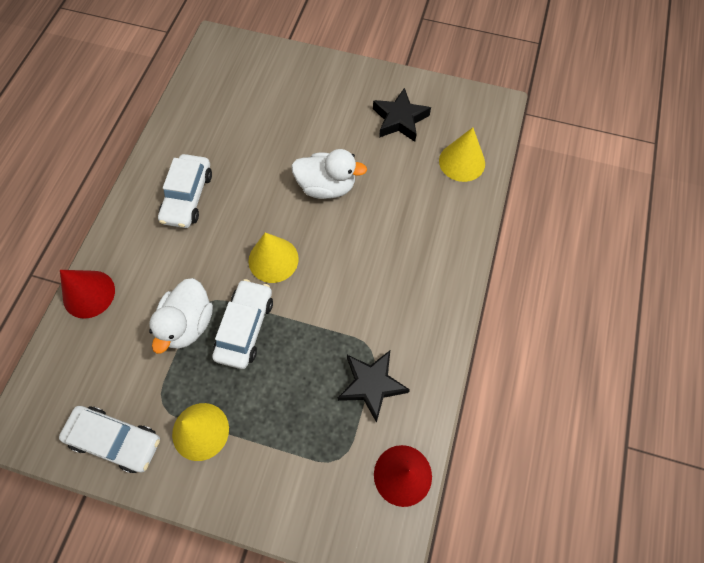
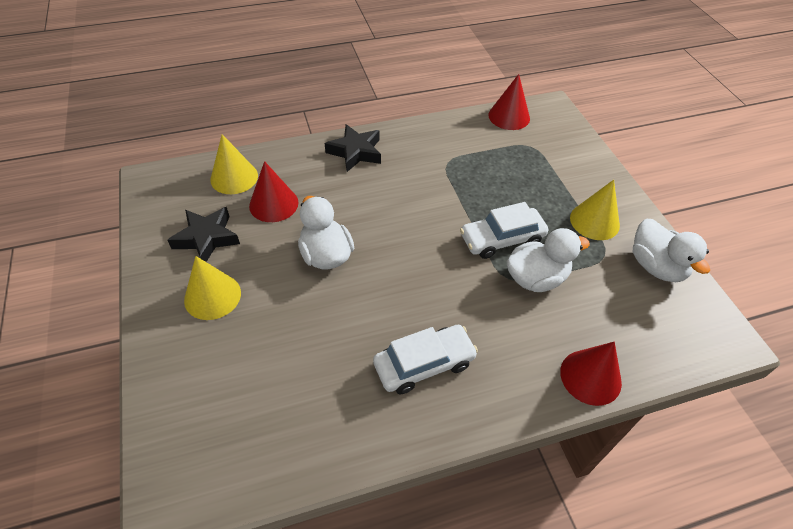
camera: 125 degrees left, 15 degrees down
(116, 440) = (656, 266): white car -> white duck
(273, 259) = (430, 254): yellow cone -> yellow cone (212, 296)
(372, 385) = (471, 151): black star -> black star (355, 152)
(409, 176) = (273, 204): none -> red cone

